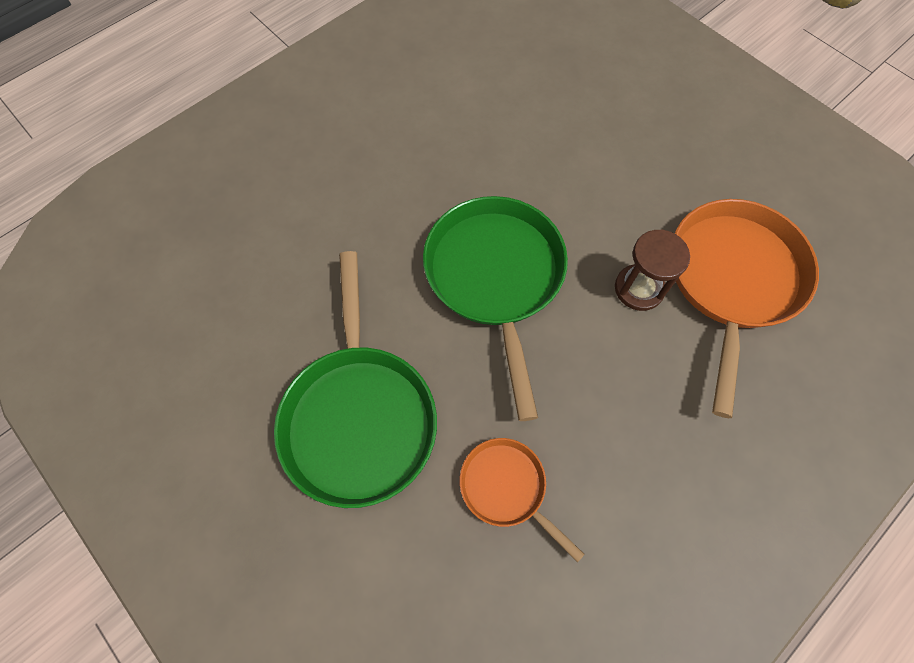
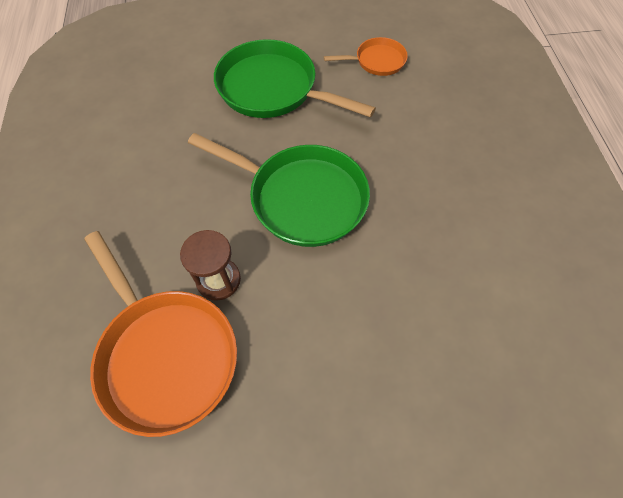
camera: 125 degrees right, 5 degrees down
(507, 488) = (176, 127): orange pan -> orange pan (376, 61)

